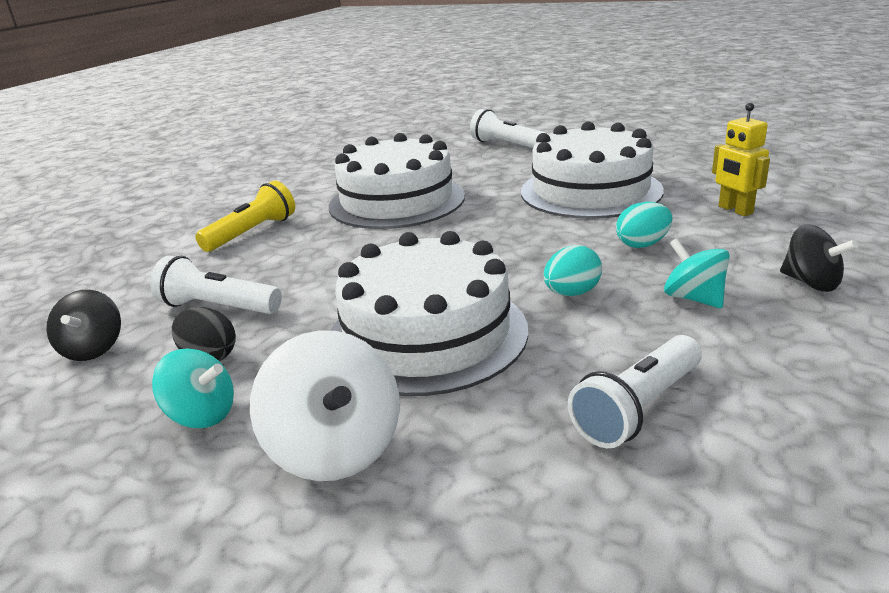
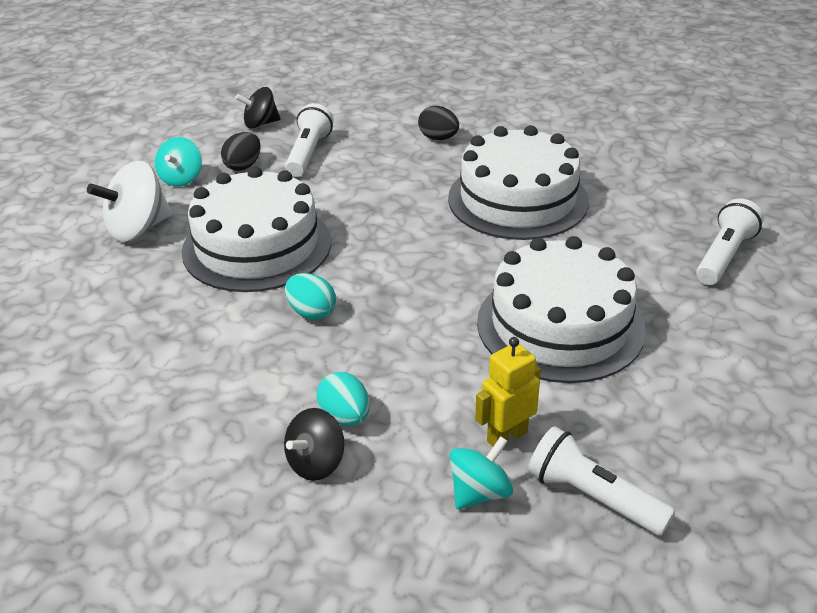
camera: 80 degrees right, 10 degrees up
(252, 233) = (438, 138): yellow flashlight -> black egg
(638, 408) = (147, 342): white flashlight -> white flashlight (593, 497)
(642, 244) = (409, 357): turquoise egg -> turquoise egg (345, 417)
(694, 298) = (294, 382): turquoise spinning top -> turquoise spinning top (479, 492)

